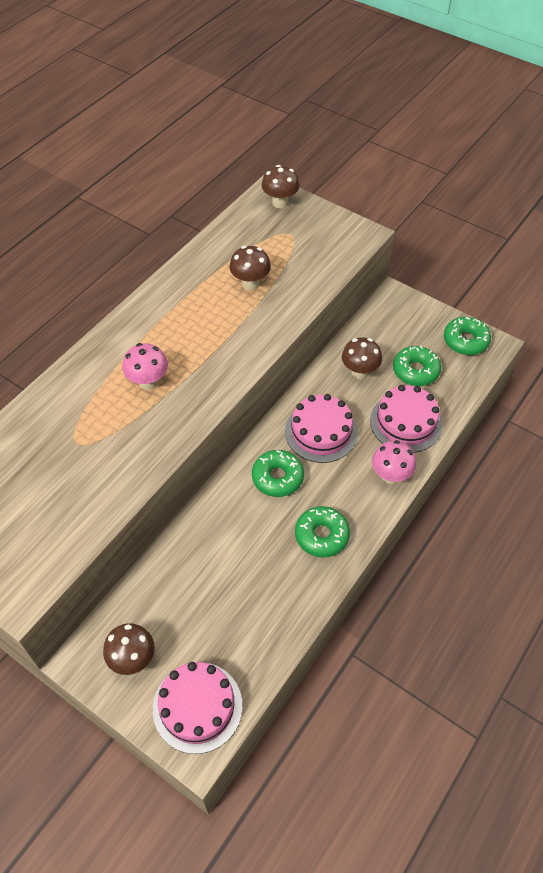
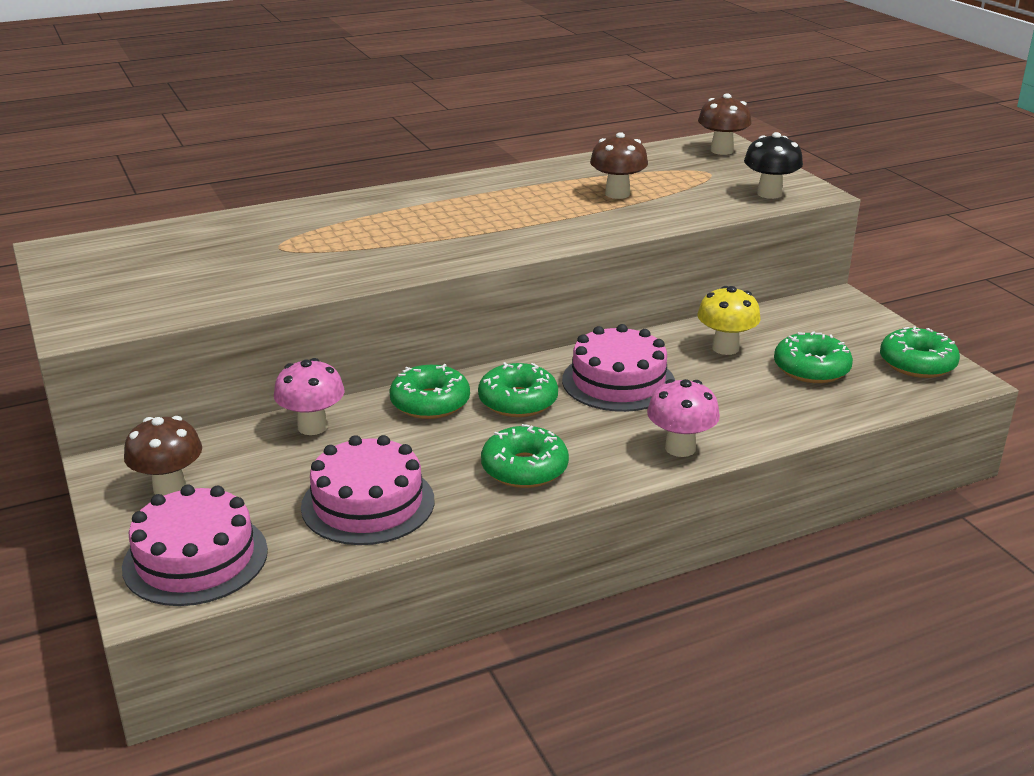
camera: 30 degrees right, 25 degrees down
(148, 382) = (410, 229): pink mushroom -> pink mushroom (312, 427)
(228, 504) = (430, 403): none -> green donut
(341, 246) = (769, 194): none -> black mushroom
(359, 372) = (725, 348): brown mushroom -> yellow mushroom
(406, 422) = (751, 408): pink cake -> pink cake (368, 503)

